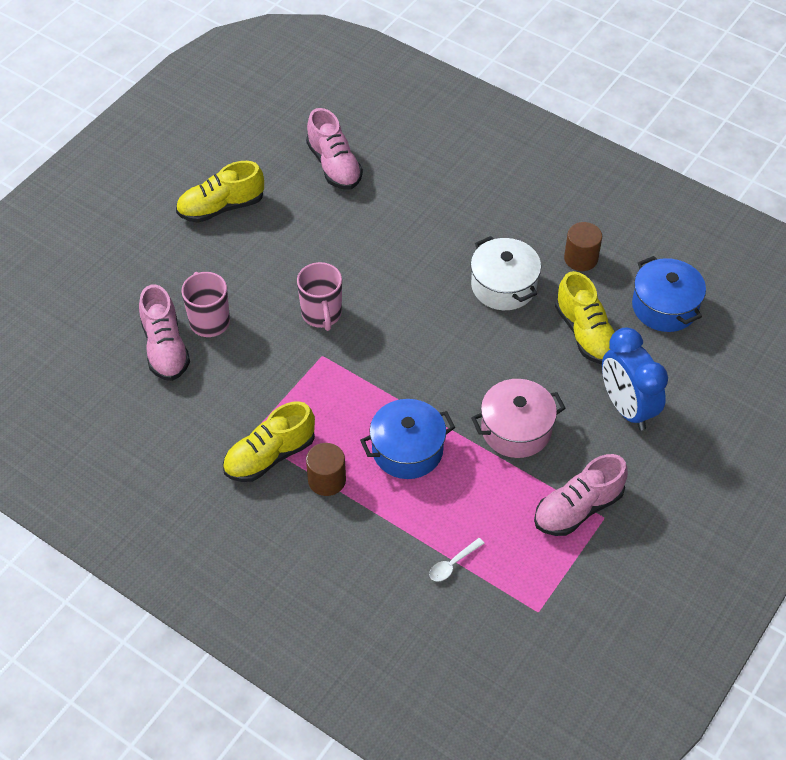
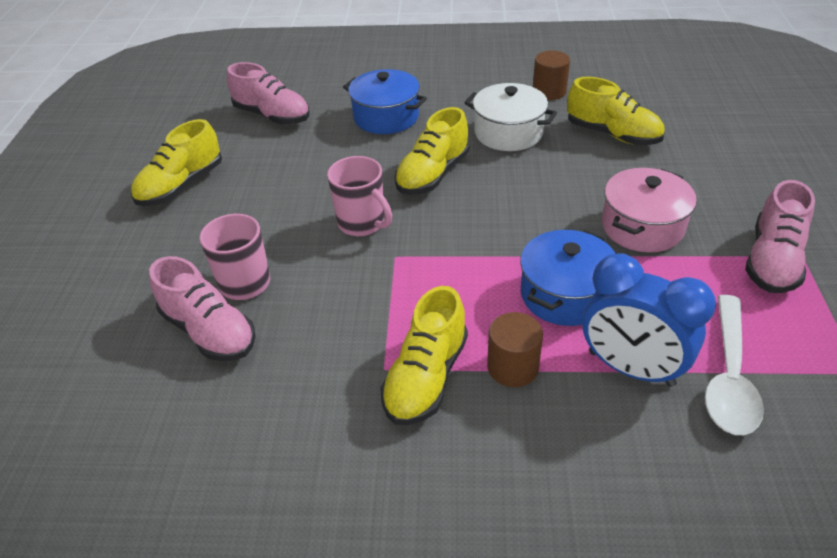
camera: 30 degrees left, 10 degrees down
(408, 296) = (432, 174): none -> yellow shoe
(453, 564) = (729, 376): white spoon -> white spoon, size x2.05
(626, 408) = (709, 167): blue clock -> blue clock (631, 368)
(664, 307) = (649, 93): blue pot -> blue pot (386, 117)

